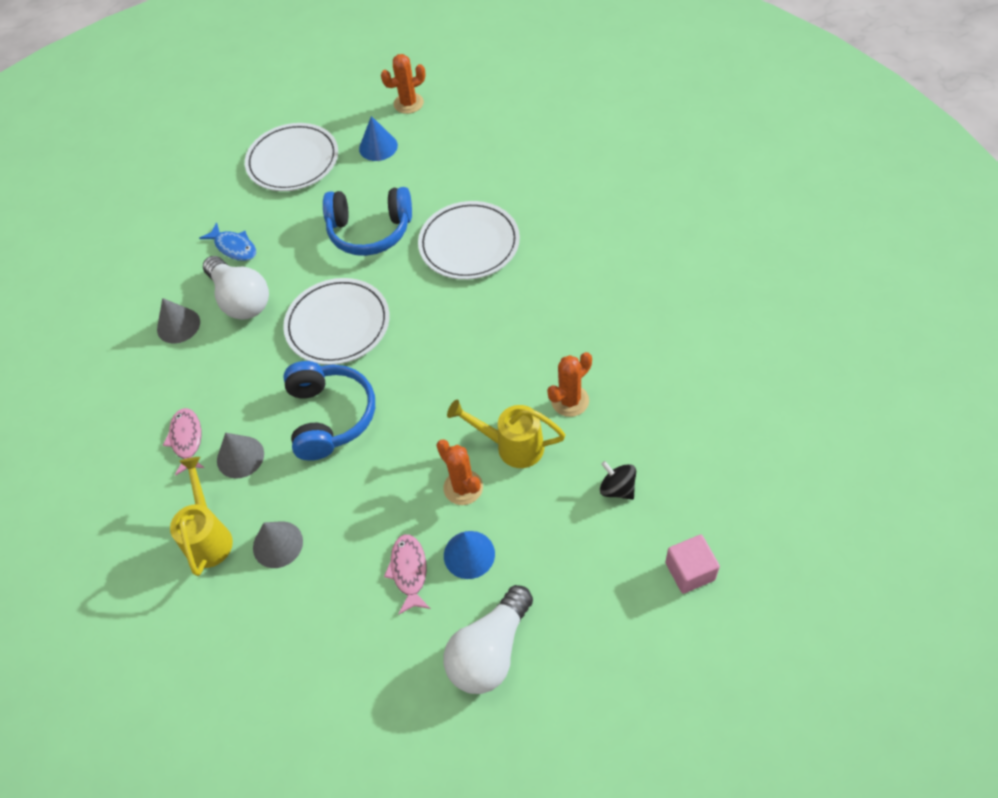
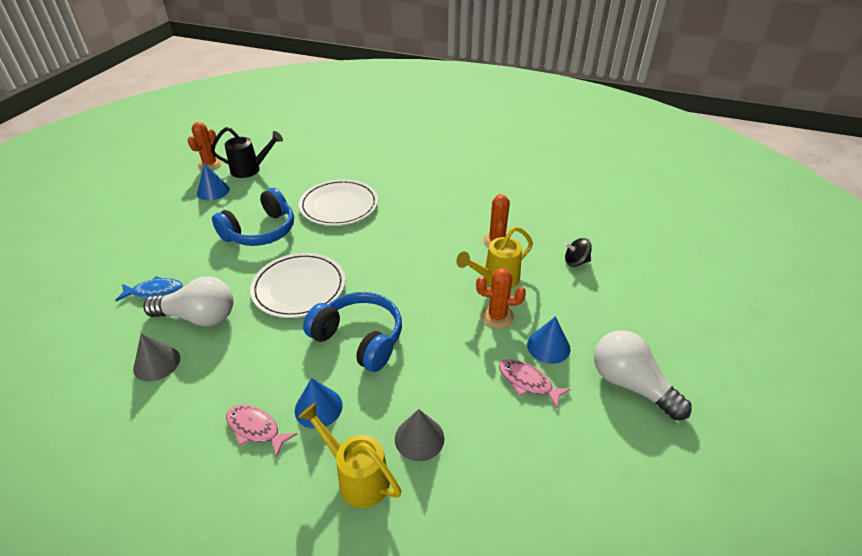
camera: 50 degrees left, 15 degrees down
(240, 457) = (318, 407): grey cone -> blue cone
(293, 161) = (150, 225): white plate -> none
(437, 136) = (251, 170): none -> black watering can
(490, 651) = (630, 385): white light bulb -> white light bulb turned 150 degrees clockwise
(690, 571) = (659, 272): pink cube -> none

